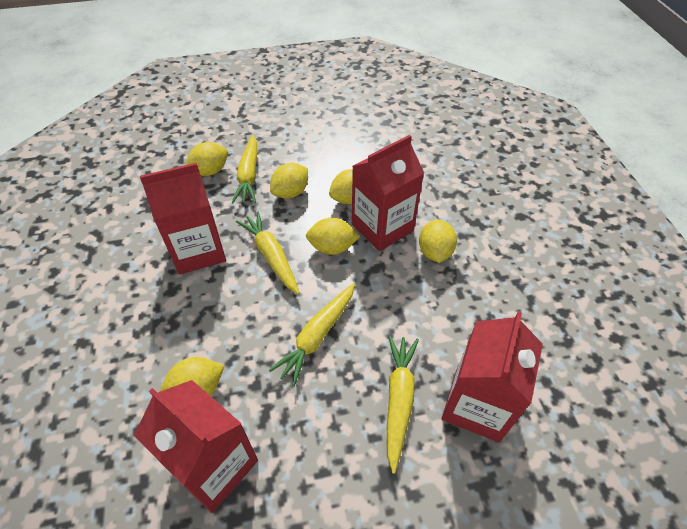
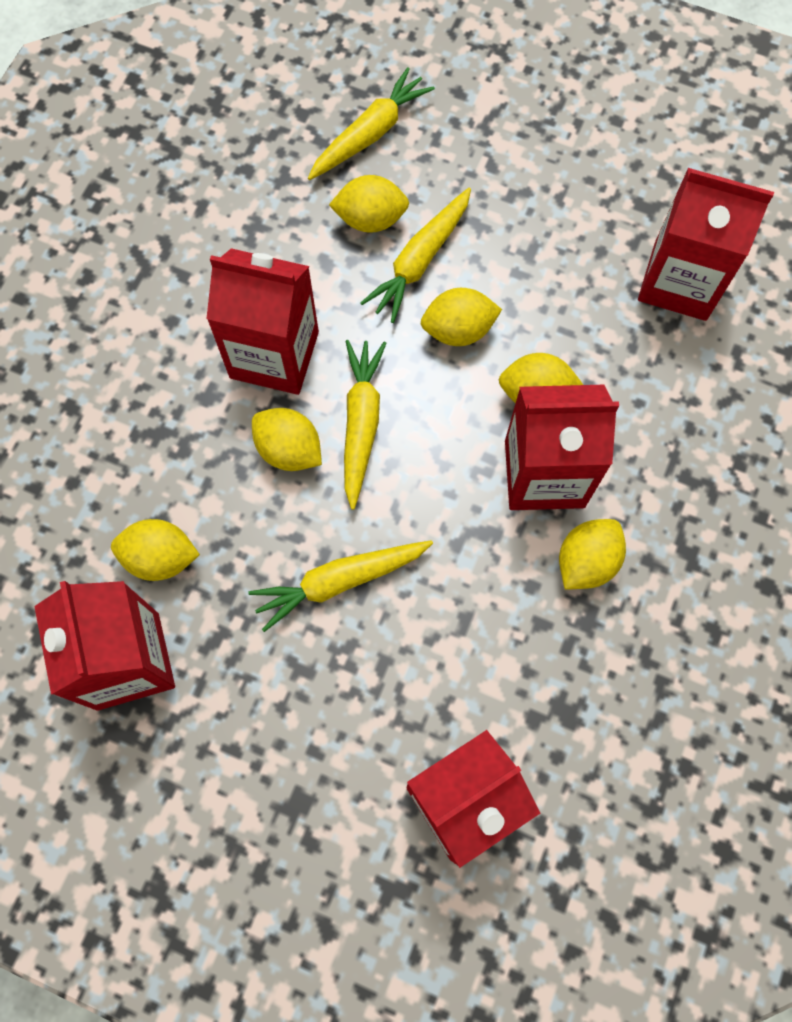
camera: 35 degrees right, 20 degrees up
(332, 247) = (450, 462): yellow lemon -> yellow lemon (289, 450)
(377, 128) = (680, 281): none -> red carton
(399, 400) = (376, 729): yellow carrot -> yellow carrot (370, 134)

